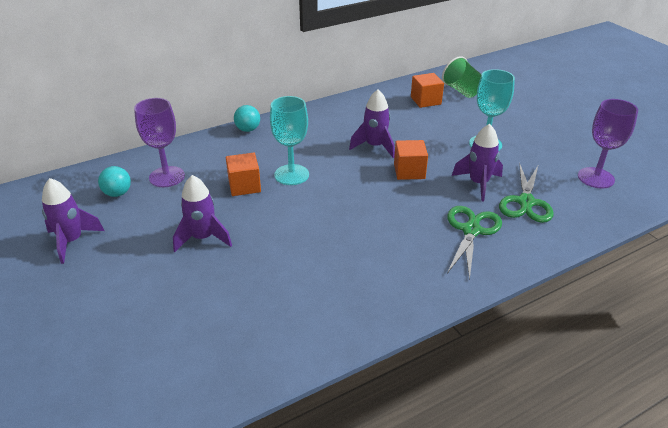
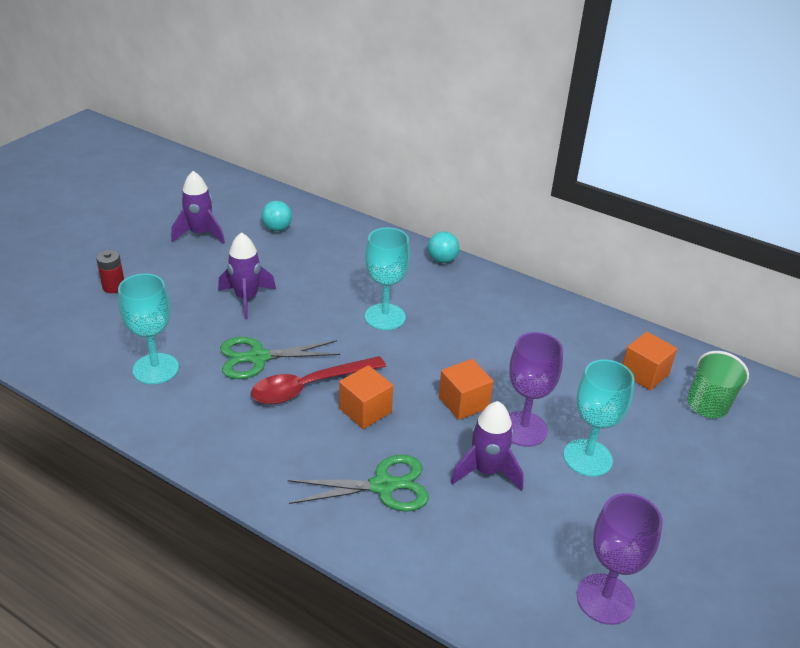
camera: 60 degrees right, 0 degrees up
(97, 323) = (114, 287): none -> red battery
(167, 177) = (321, 244): purple goblet -> purple goblet (523, 429)
(244, 186) = (342, 293): orange cube -> orange cube (365, 410)
(255, 320) = (155, 369): none -> turquoise goblet
(345, 234) = (310, 386): none -> red spoon
(375, 146) = (492, 360): purple rocket -> none
(526, 202) = (480, 527): green scissors -> green scissors (258, 358)

